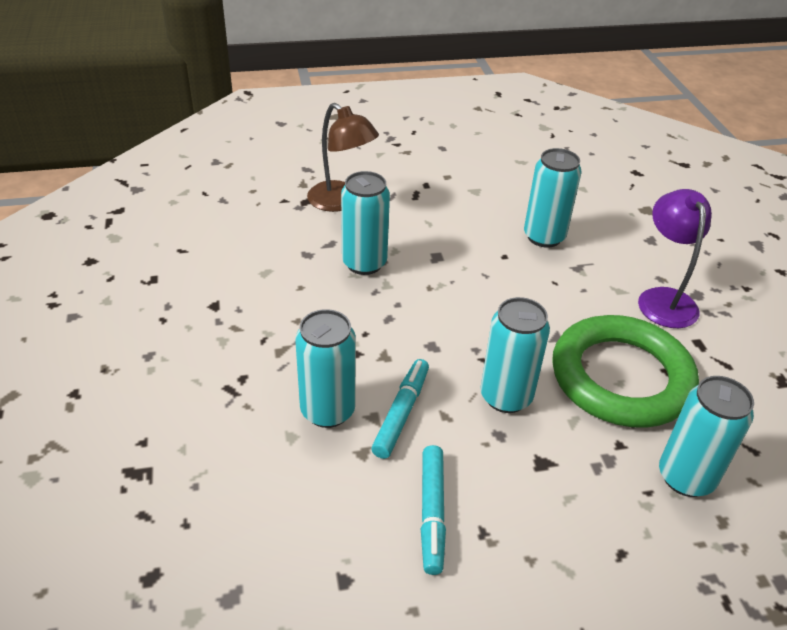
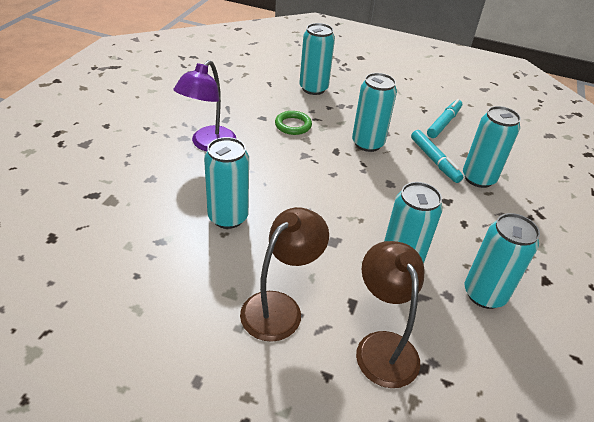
camera: 150 degrees left, 0 degrees up
(274, 267) = (484, 294): none -> turquoise can
(401, 413) = (434, 160): turquoise marker -> turquoise marker turned 75 degrees counterclockwise
(432, 196) = (280, 307): none -> brown lamp
(621, 377) = (293, 125): green ring -> green ring, size x0.41

